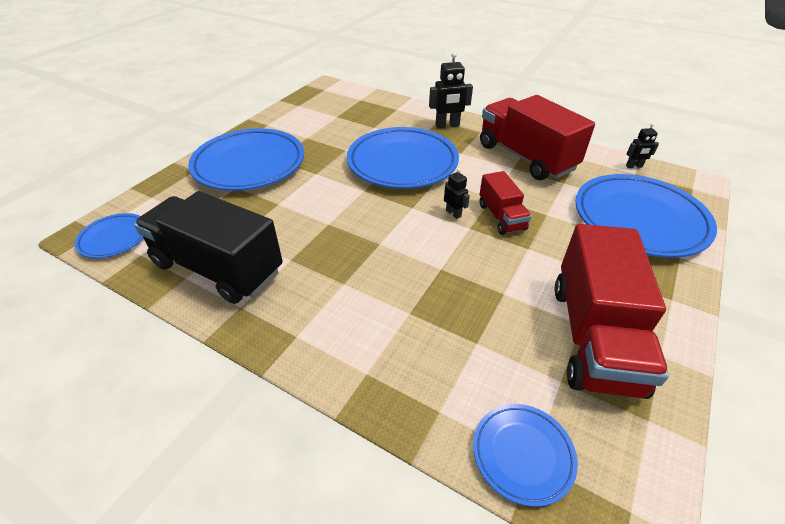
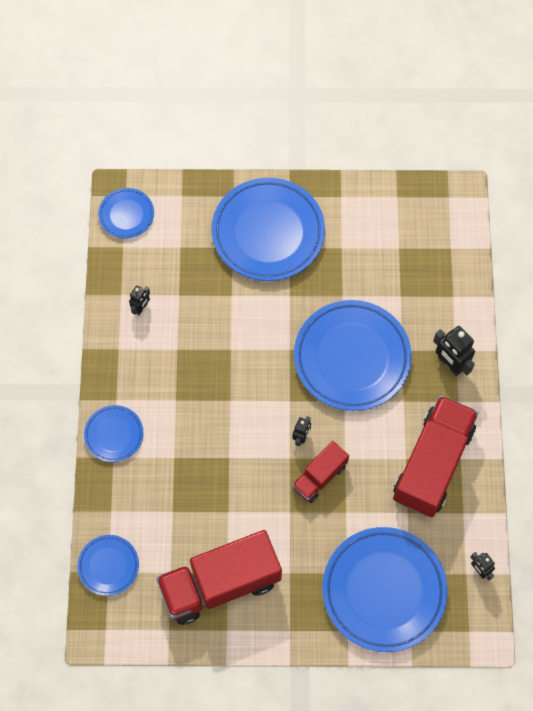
camera: 60 degrees right, 25 degrees up
(218, 268) = (141, 308): black truck -> black robot
(338, 358) = (114, 435): none -> blue plate

